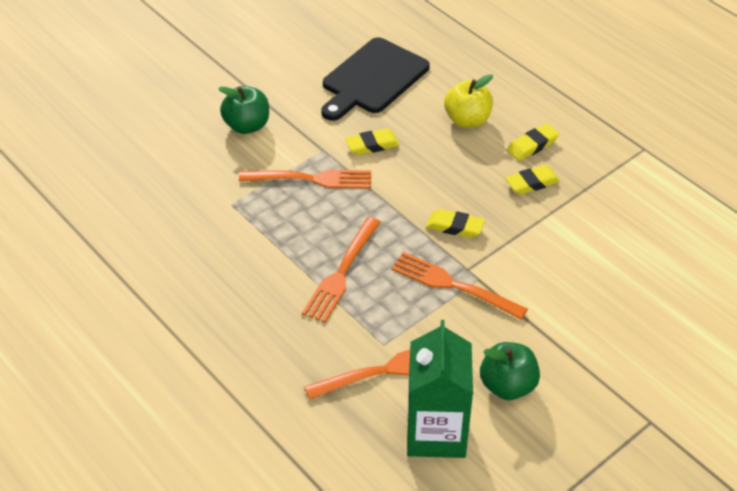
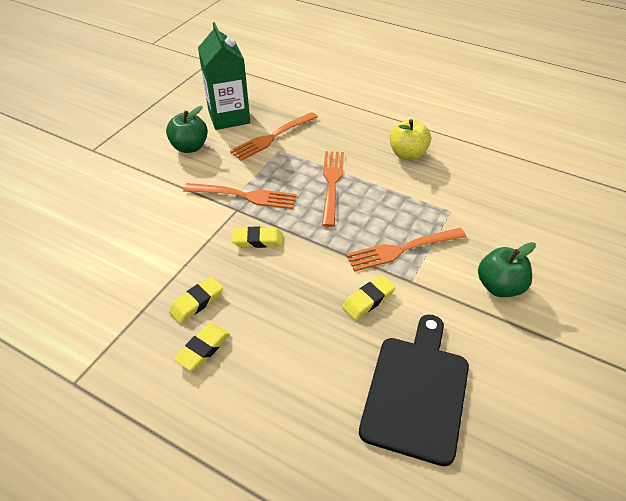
camera: 160 degrees right, 0 degrees up
(467, 120) = (284, 363): yellow apple -> yellow apple (407, 154)

